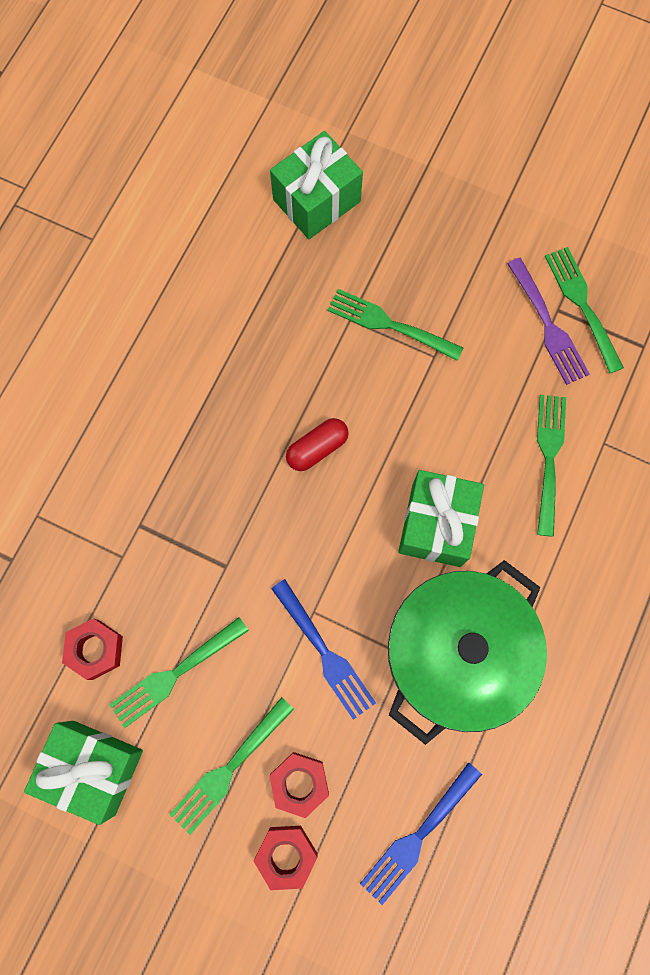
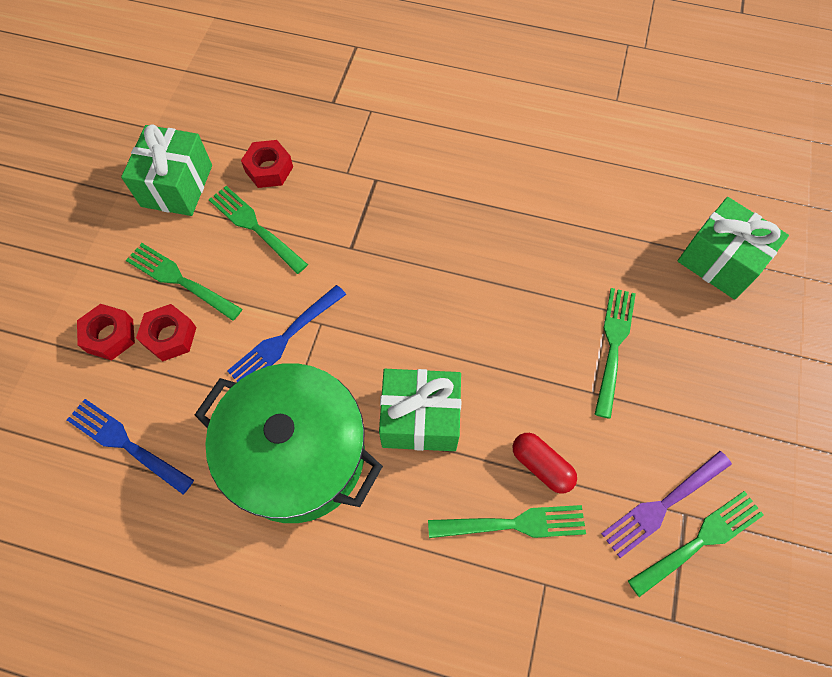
camera: 80 degrees right, 10 degrees down
(317, 448) = (472, 302): red capsule -> red capsule (541, 466)

